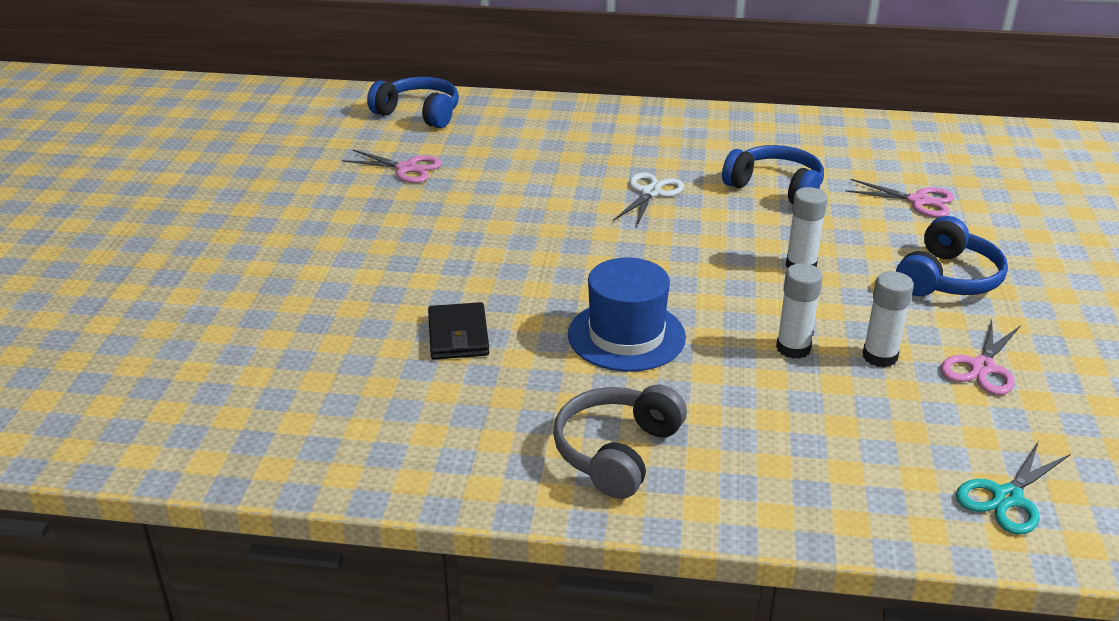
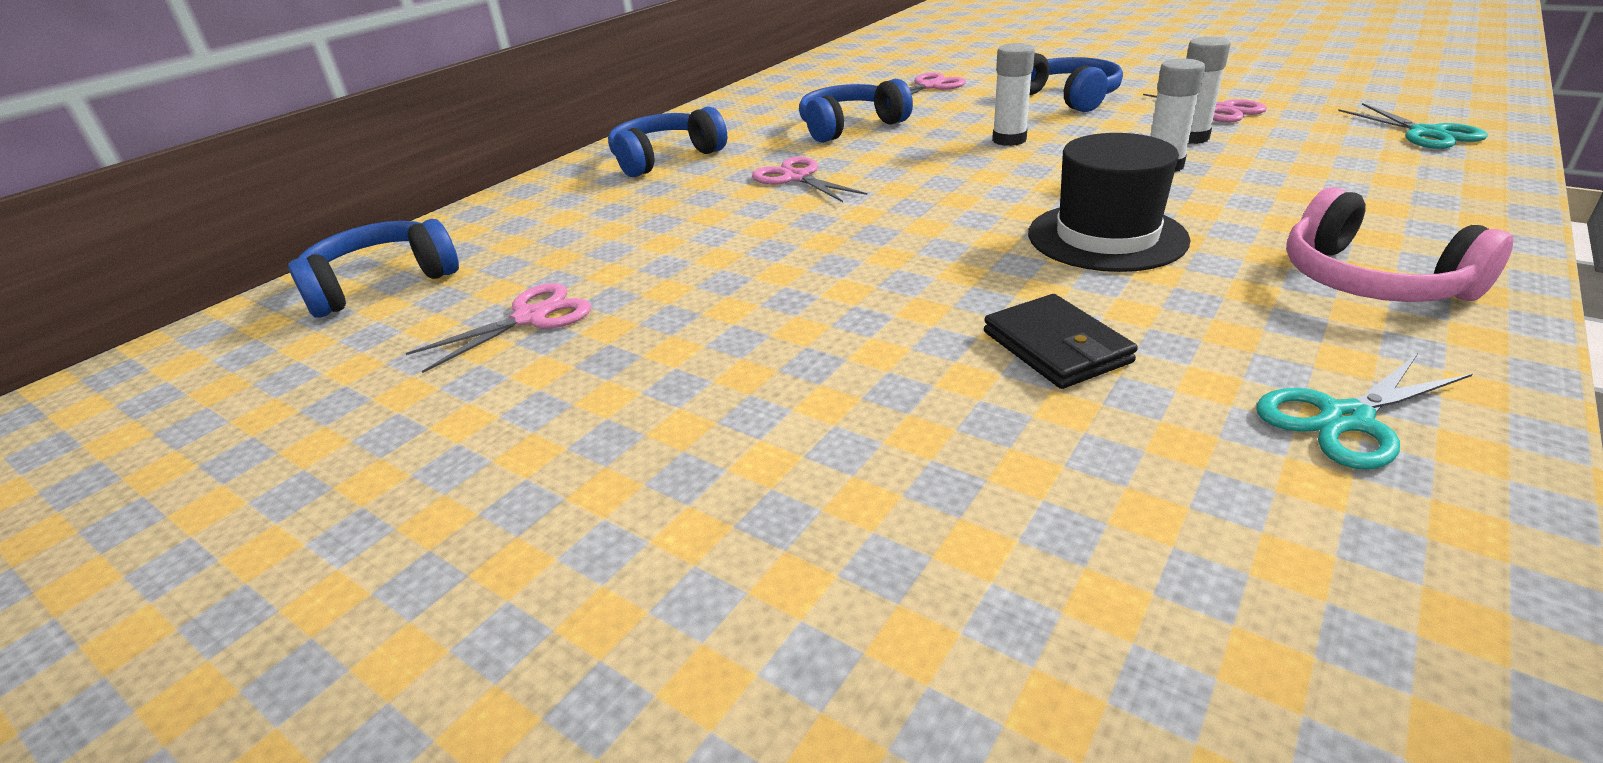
camera: 60 degrees left, 0 degrees up
(426, 438) = (1346, 419): none -> turquoise scissors
(458, 335) = (1056, 347): black wallet -> black wallet turned 45 degrees clockwise
(616, 452) = (1370, 281): grey headphones -> pink headphones
(626, 336) = (1106, 237): blue hat -> black hat
(650, 193) = (796, 178): white scissors -> pink scissors
(651, 133) = (665, 158): none -> blue headphones

